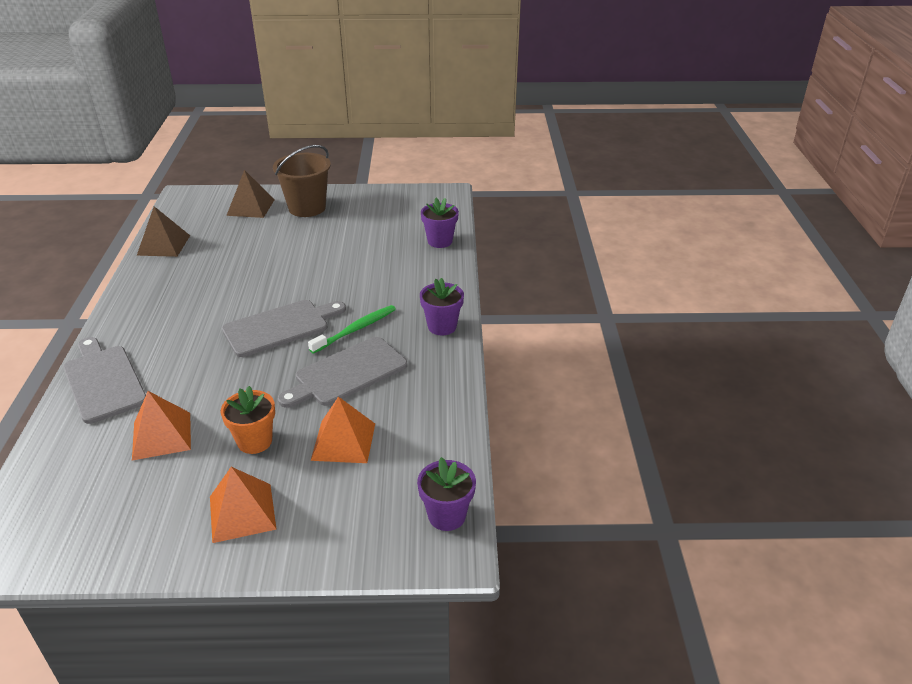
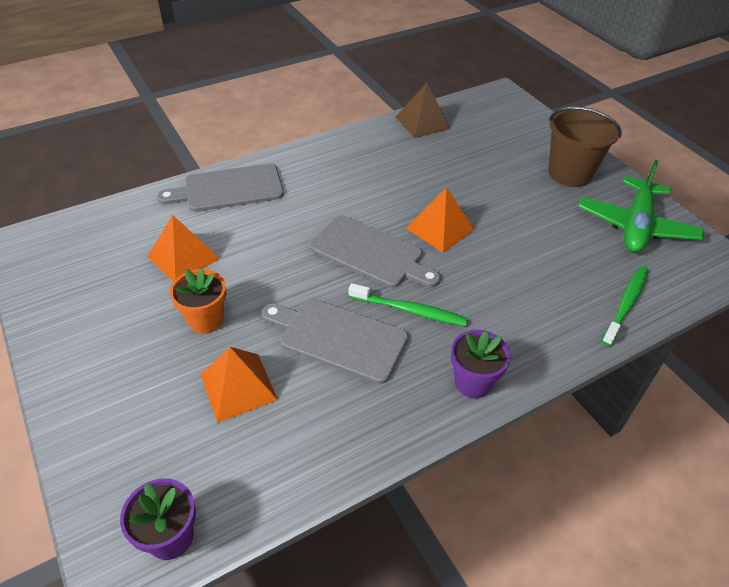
camera: 60 degrees right, 10 degrees up
(103, 381) = (229, 189): grey cutting board -> grey cutting board turned 135 degrees counterclockwise
(242, 512) = (114, 359): orange pyramid -> orange pyramid (440, 229)
(251, 207) = (529, 139): brown pyramid -> none
(383, 207) = (635, 225): none -> green plane
(440, 241) = (626, 304): purple flower pot -> green toothbrush

